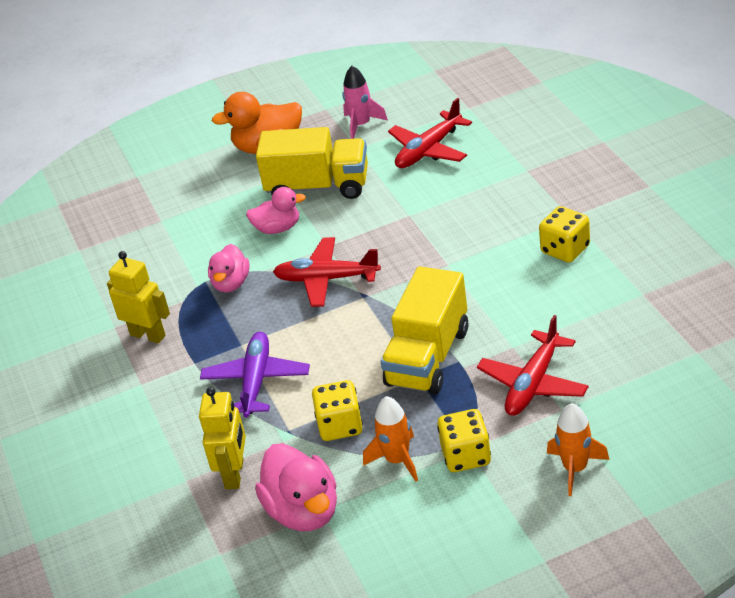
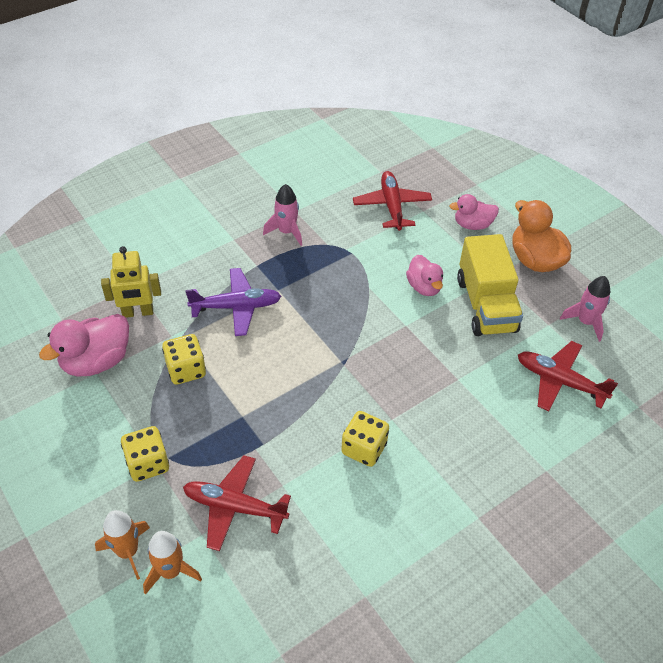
camera: 70 degrees right, 10 degrees up
(148, 335) = (286, 232): yellow robot -> pink rocket
(231, 283) = (350, 269): pink duck -> pink duck (472, 225)
(326, 279) = (361, 332): red plane -> red plane (391, 206)
(397, 460) = (146, 415): orange rocket -> orange rocket (171, 571)
(428, 357) = (267, 420): yellow truck -> none
(565, 249) = (425, 517): yellow dice -> yellow dice (364, 448)

